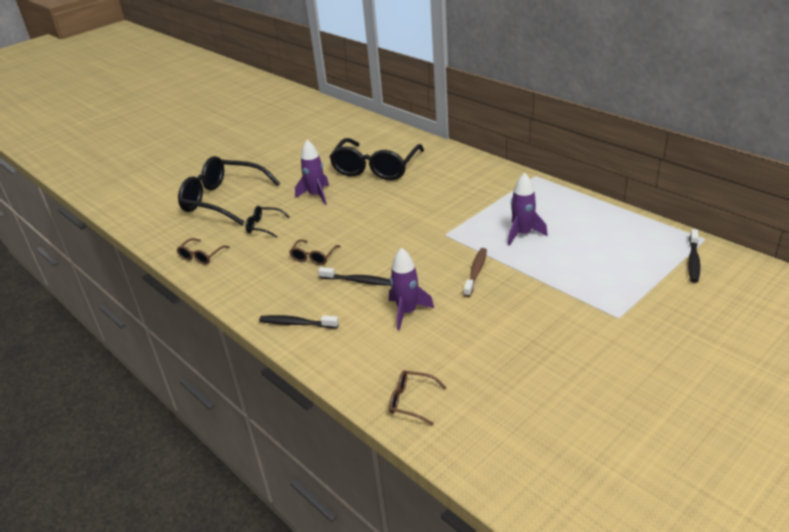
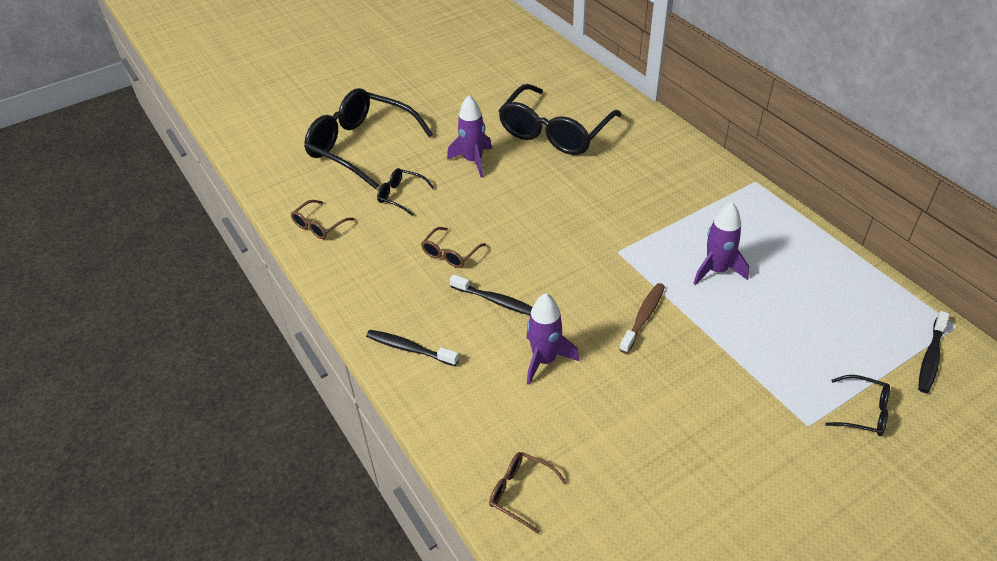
camera: 10 degrees right, 10 degrees up
(656, 302) = (863, 412): none -> black glasses

